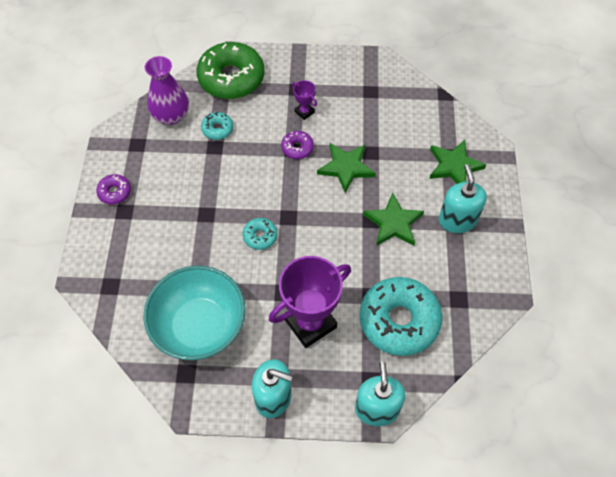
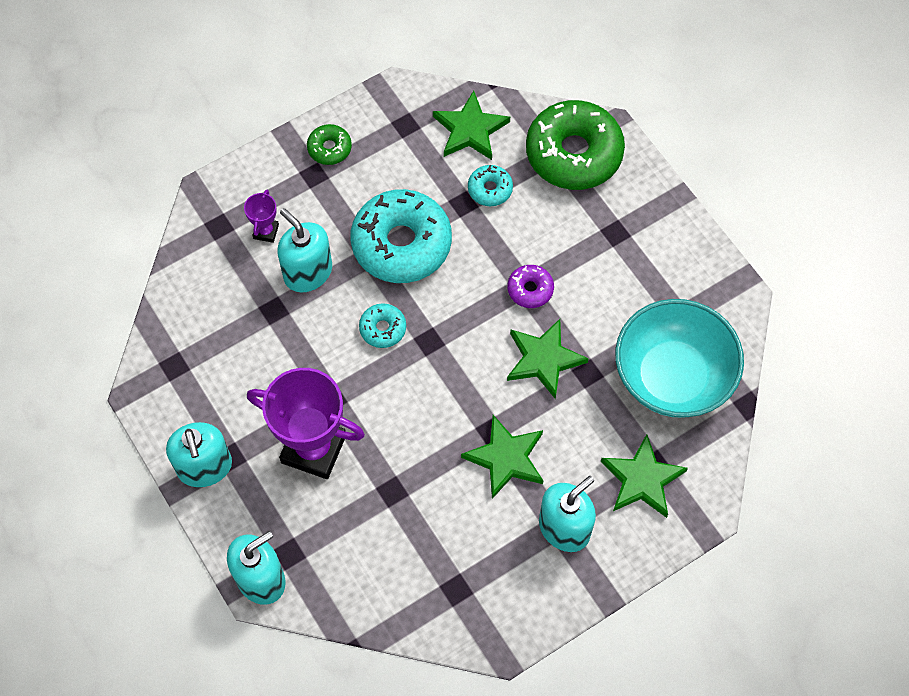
camera: 55 degrees right, 5 degrees up
(115, 192) = (329, 148): purple donut -> green donut
(171, 115) = (470, 130): purple vase -> green star
(187, 254) = (308, 272): none -> turquoise soap dispenser
(200, 326) = (233, 343): turquoise bowl -> turquoise bowl (672, 377)
(304, 112) = (588, 263): purple trophy -> purple trophy (266, 231)
(399, 320) = (382, 540): turquoise donut -> turquoise donut (401, 244)

